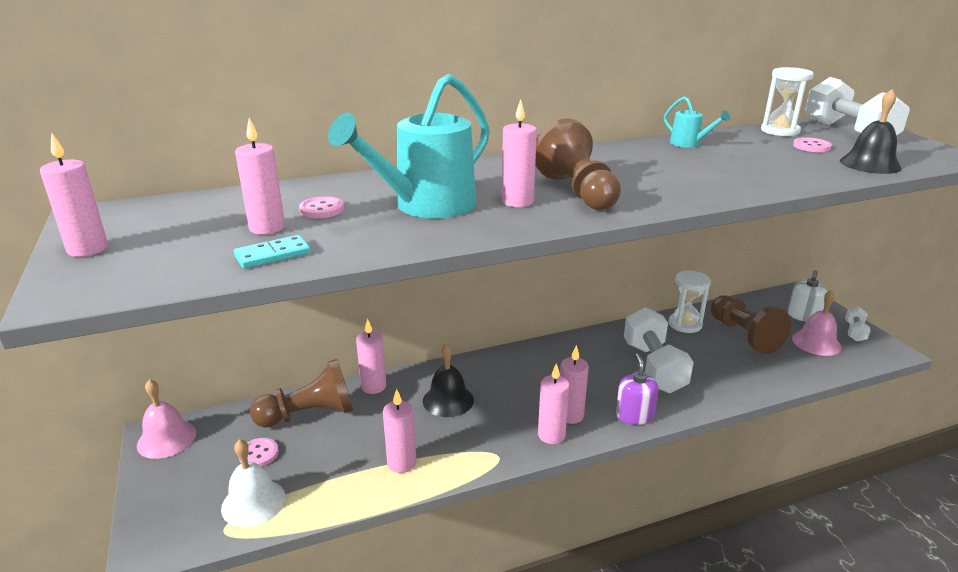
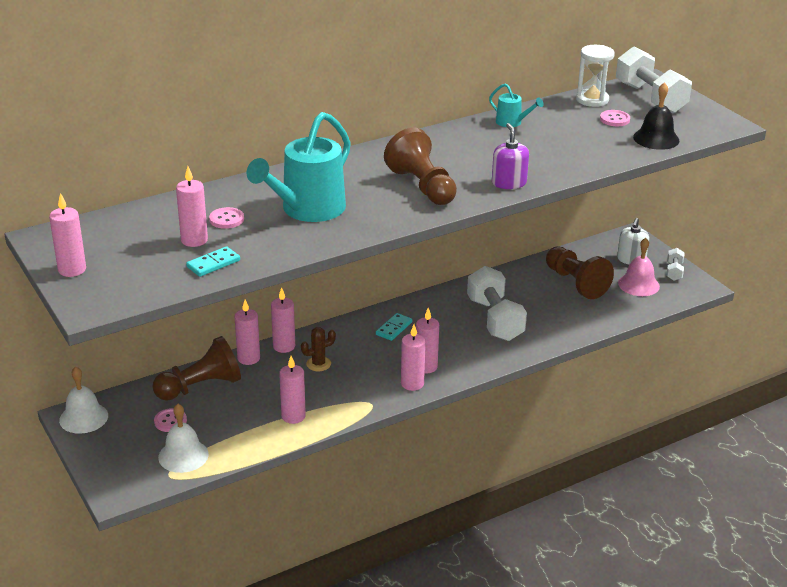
camera: 10 degrees left, 5 degrees up
(166, 439) = (83, 417): pink bell -> white bell
(448, 400) = (318, 364): black bell -> brown cactus
(517, 202) = (377, 200): pink candle -> pink candle (284, 346)
(539, 367) = (394, 328): none -> turquoise domino
(634, 415) = (479, 362): purple soap dispenser -> purple soap dispenser (509, 183)
(685, 324) = (523, 276): white hourglass -> none

